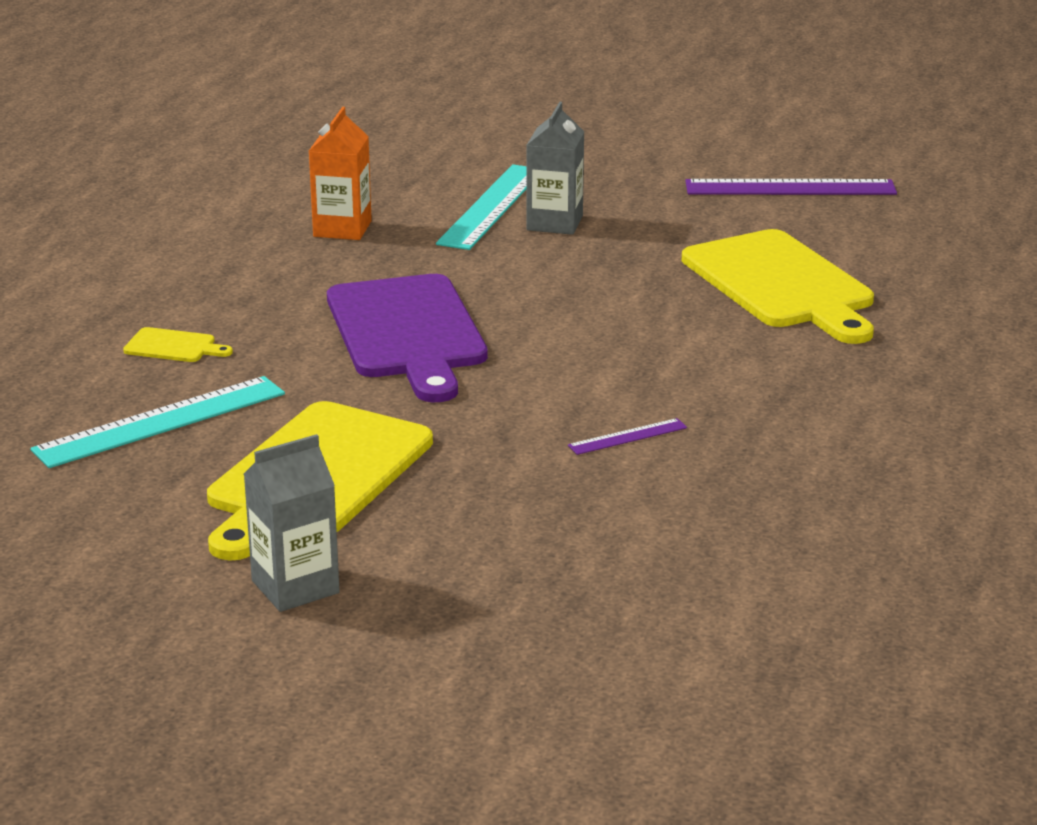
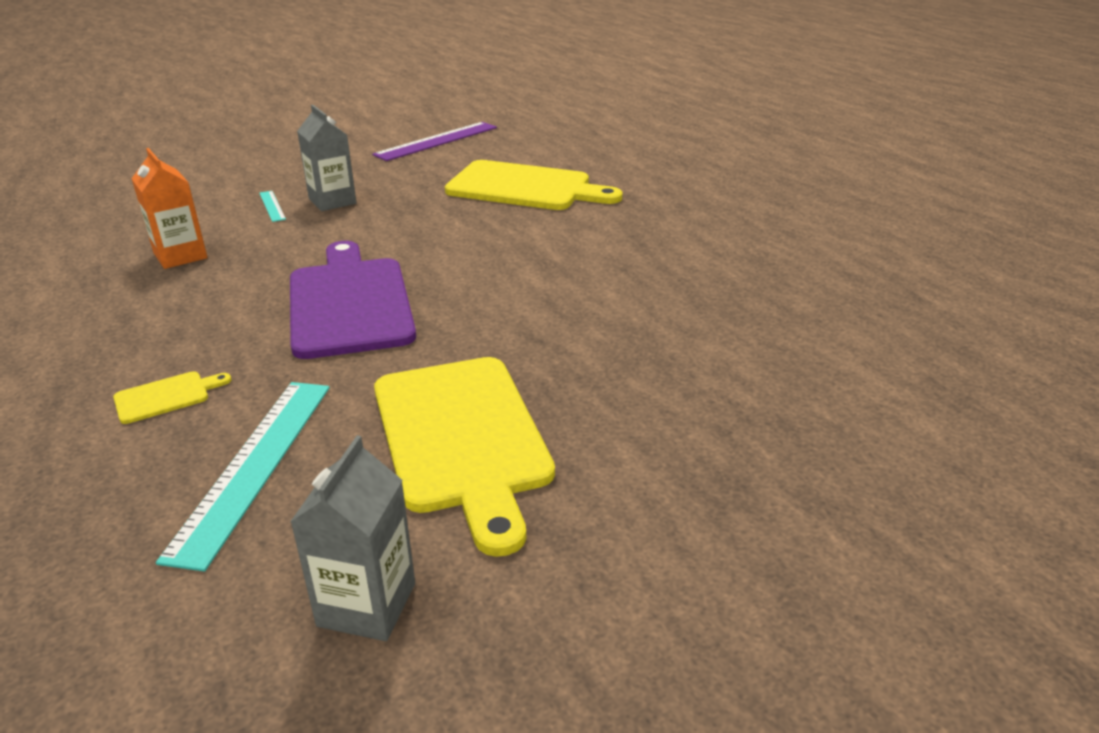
camera: 45 degrees left, 5 degrees up
(295, 587) = (606, 539): grey carton -> grey carton (367, 604)
(407, 332) = (349, 303): purple cutting board -> purple cutting board turned 135 degrees counterclockwise
(492, 206) = (272, 206): turquoise ruler -> turquoise ruler, size x0.47
(627, 436) = (608, 303): purple ruler -> none

